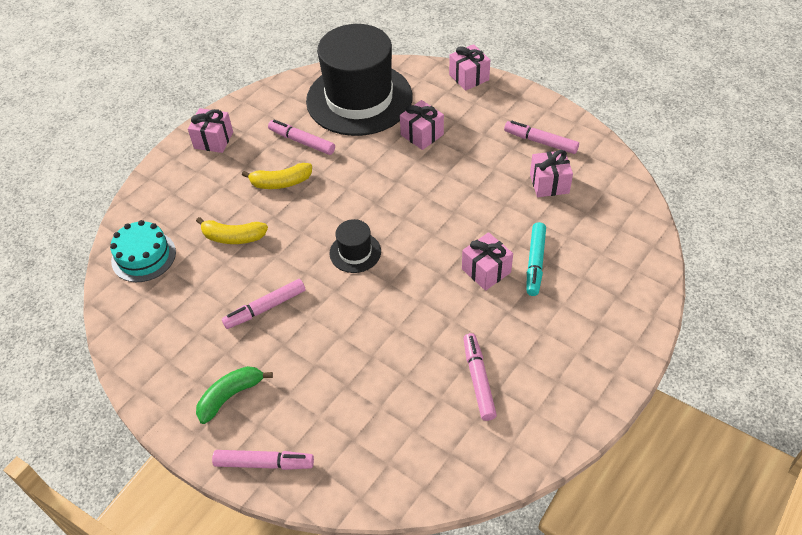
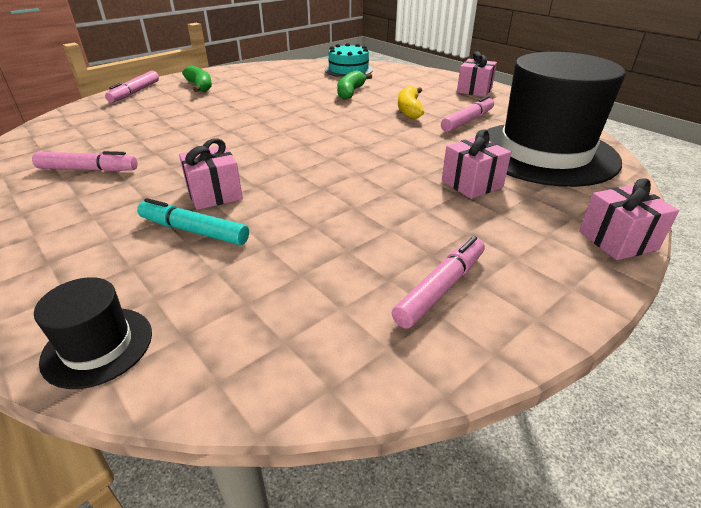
camera: 100 degrees right, 15 degrees down
(233, 237) = (350, 92): yellow banana -> green banana
(266, 308) = (266, 98): pink marker -> none
(355, 252) = (299, 132): black hat -> black hat (98, 346)
(549, 183) = (334, 276): pink gift -> none

